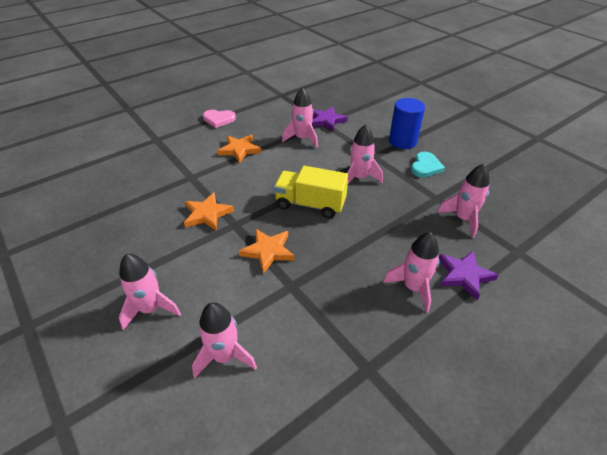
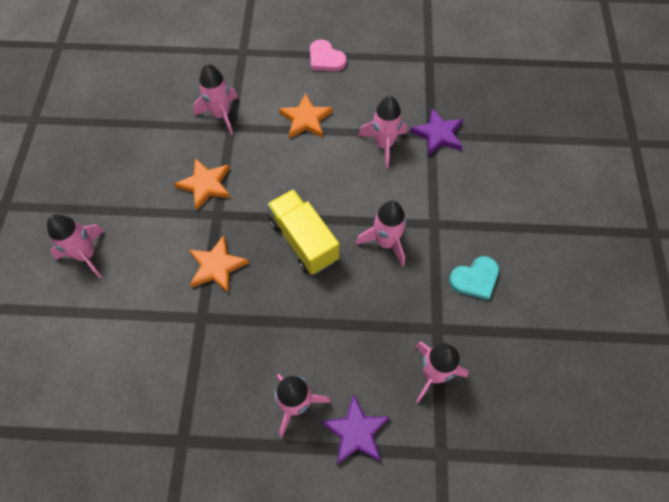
camera: 40 degrees right, 20 degrees up
(225, 356) = (99, 341): pink rocket -> pink rocket (221, 115)
(402, 141) = (492, 225): blue cylinder -> none

